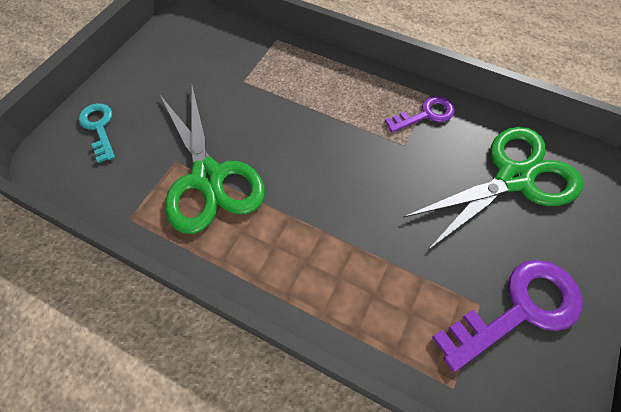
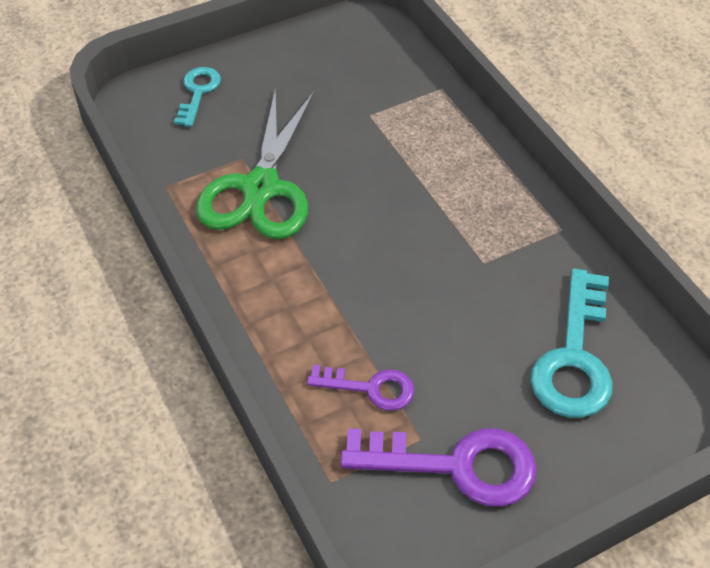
camera: 35 degrees right, 10 degrees down
(425, 114) = (537, 246): purple key -> purple key (370, 388)
(513, 178) = (574, 357): green scissors -> turquoise key

